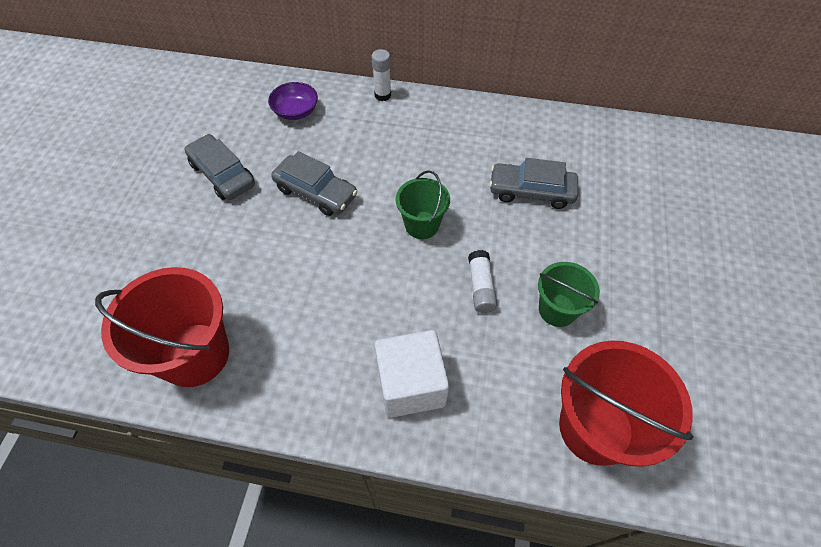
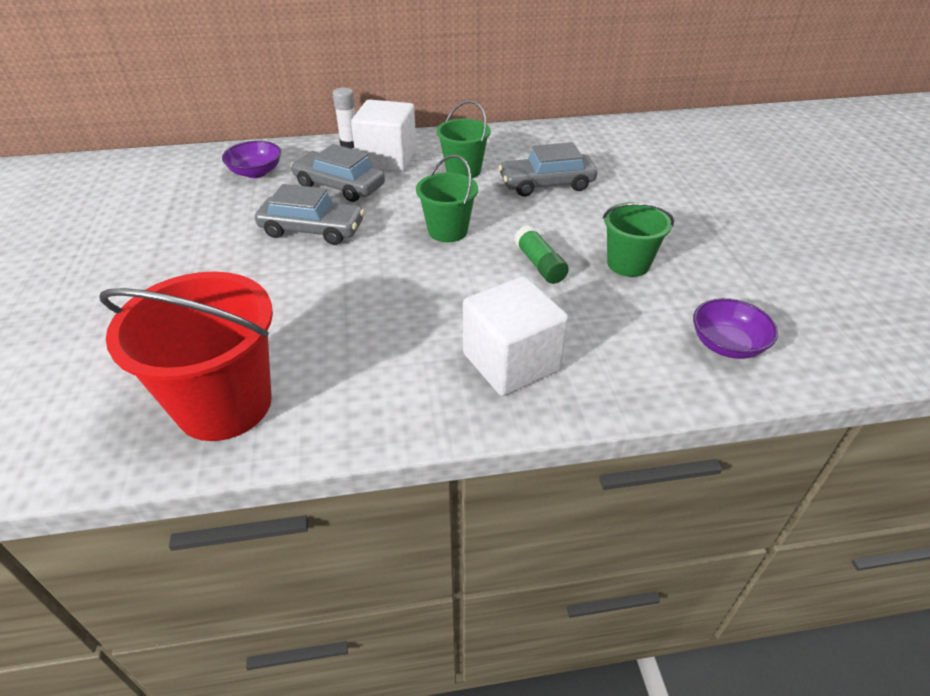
camera: 20 degrees left, 15 degrees down
(222, 174) = (188, 237): grey car -> grey car (339, 186)
(407, 122) = (387, 159): none -> white cube
(465, 154) = (463, 170): none -> green bucket
(481, 287) = (539, 264): white glue stick -> green glue stick
(595, 428) = (727, 344): red bucket -> purple bowl

